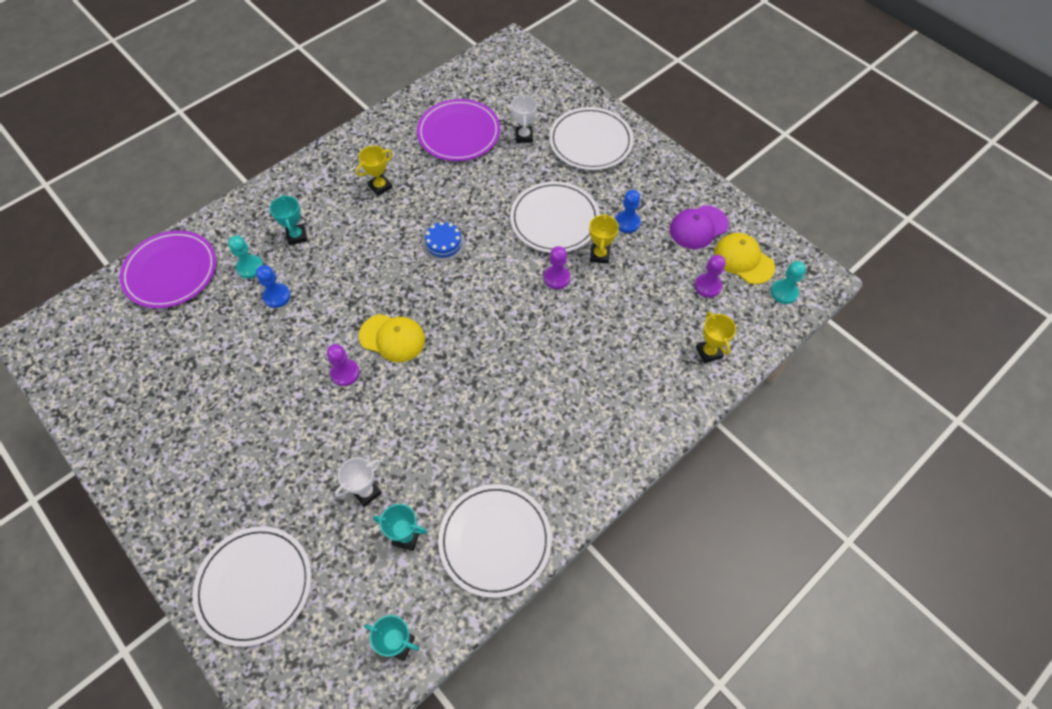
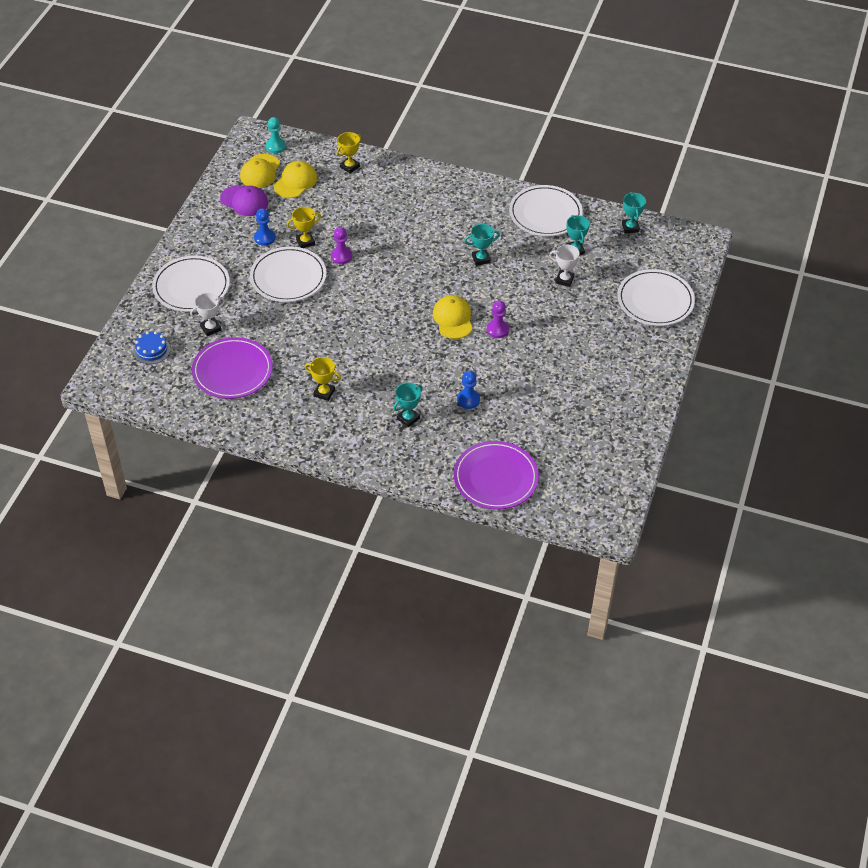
camera: 120 degrees left, 10 degrees down
(250, 267) = (456, 430): turquoise pawn -> none
(444, 244) = (354, 328): blue cake -> blue cake (151, 350)
(463, 415) = (481, 259): none -> turquoise trophy
(707, 286) = (295, 182): purple pawn -> yellow cap

